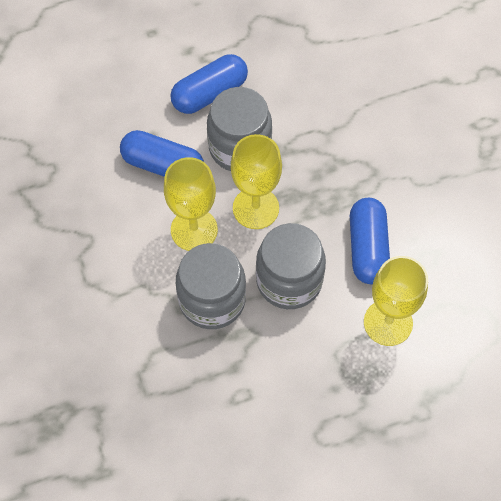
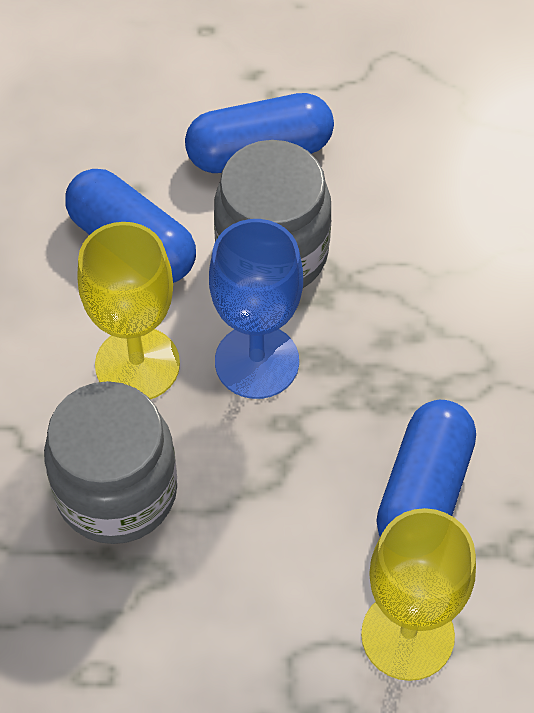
camera: 20 degrees right, 5 degrees down
(255, 208) = (257, 361): yellow goblet -> blue goblet
(289, 280) = (262, 502): grey jar -> none

